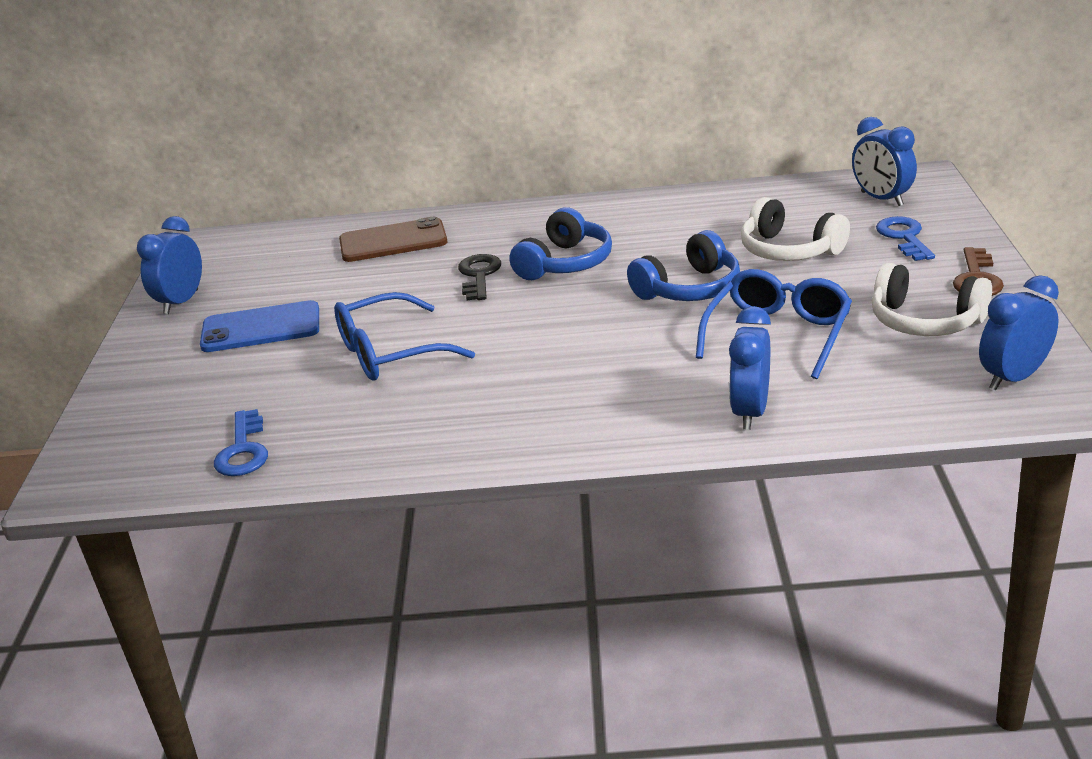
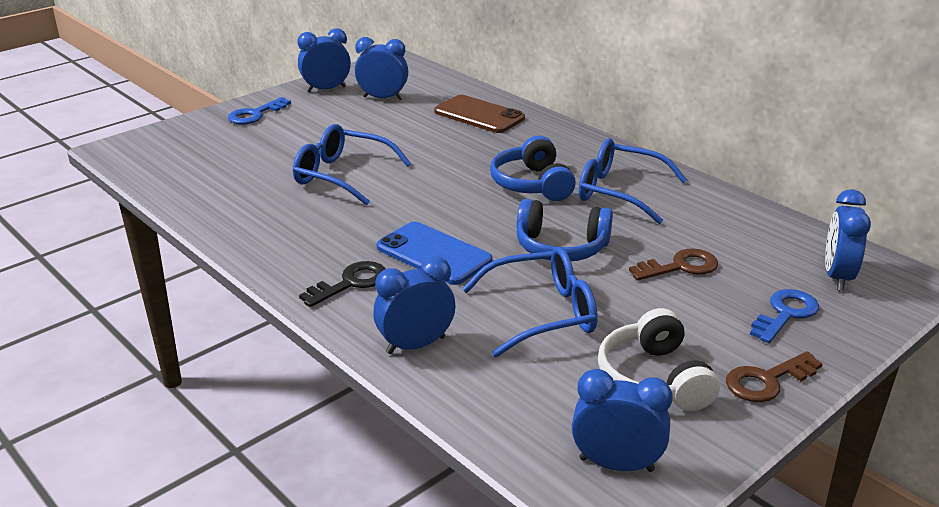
camera: 45 degrees right, 0 degrees up
(243, 450) = (189, 180): blue key -> blue key (255, 114)
(261, 328) = (325, 124): blue phone -> blue phone (433, 254)
(263, 277) = (382, 98): none -> blue clock
(479, 275) = (474, 161): black key -> black key (351, 283)
(565, 263) = (532, 184): blue headphones -> blue headphones turned 90 degrees clockwise
(639, 230) = (619, 192): none -> blue glasses
(789, 250) = (680, 267): white headphones -> brown key

